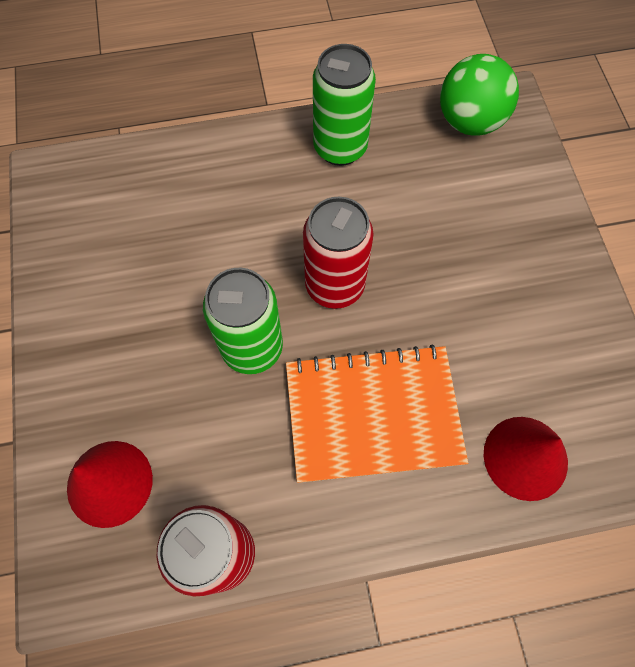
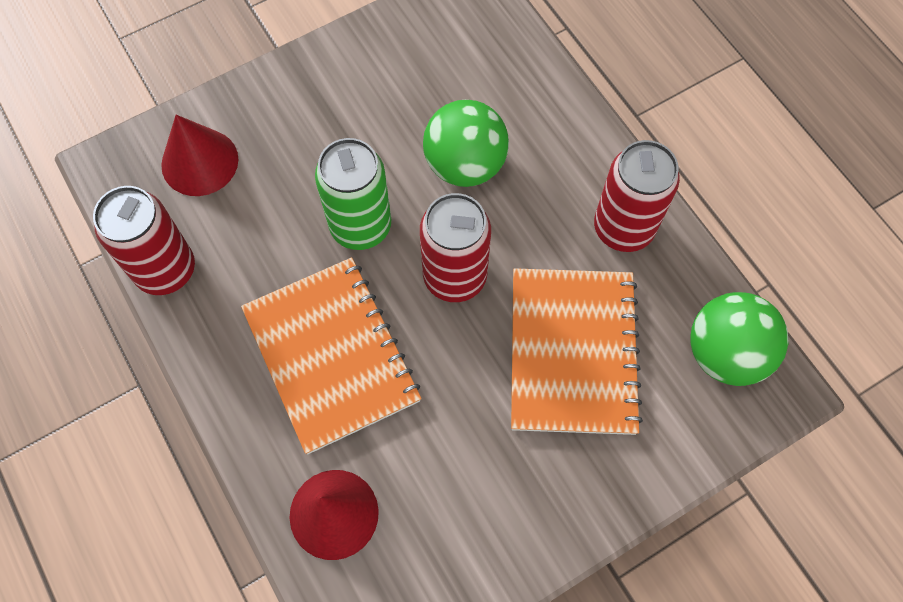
camera: 70 degrees right, 0 degrees up
(228, 241) = (465, 165): none -> green ball
(340, 148) = (623, 228): green can -> red can
(435, 221) = (572, 352): none -> orange notebook

